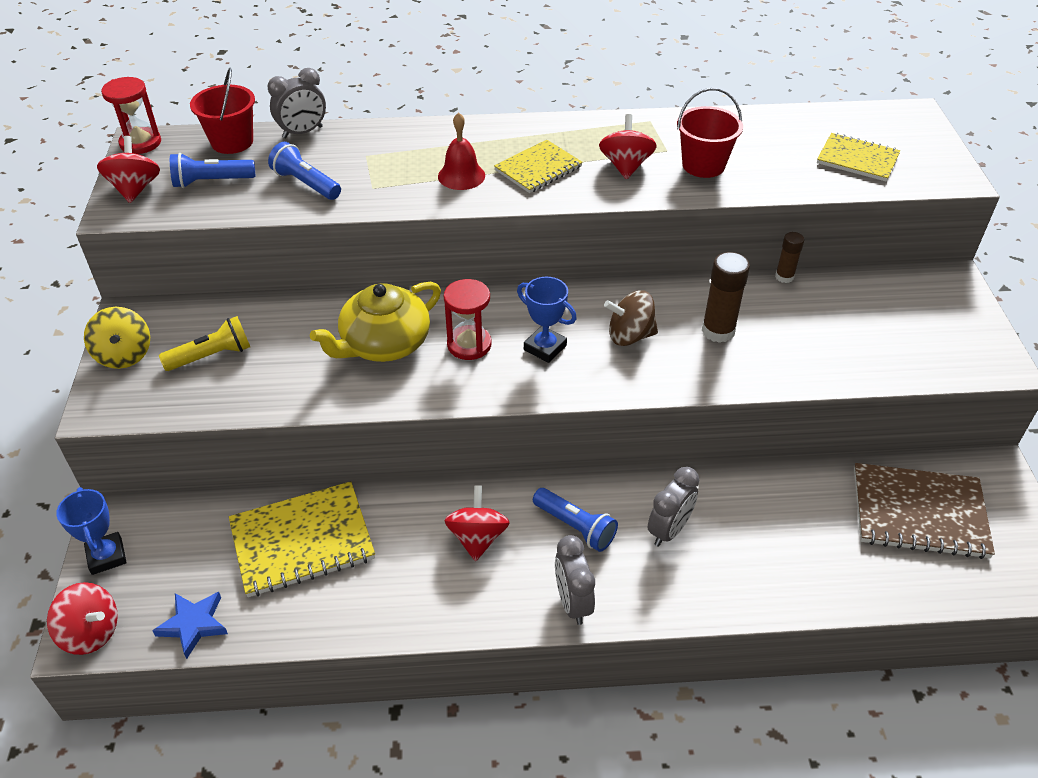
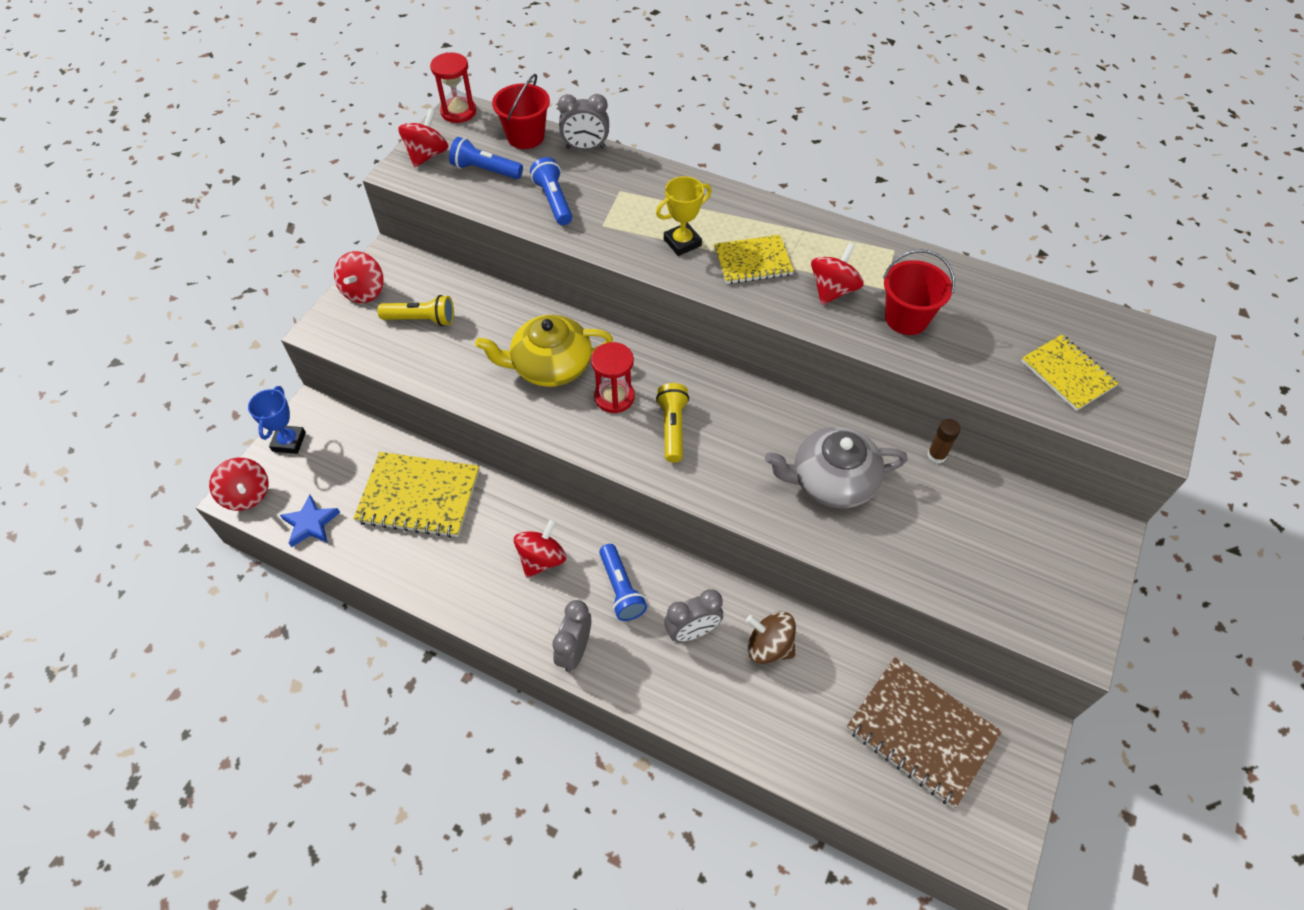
camera: 30 degrees right, 10 degrees up
(124, 355) = (364, 291): yellow spinning top -> red spinning top
(461, 176) = (682, 242): red bell -> yellow trophy
(545, 347) = (672, 428): blue trophy -> yellow flashlight
(630, 336) = (751, 450): brown spinning top -> brown spinning top (769, 646)
(718, 331) = (832, 481): brown glue stick -> grey teapot

